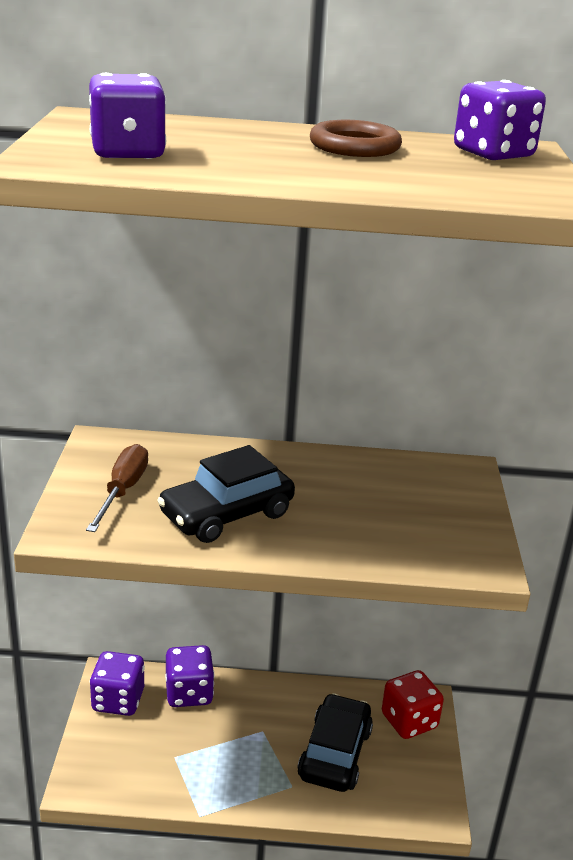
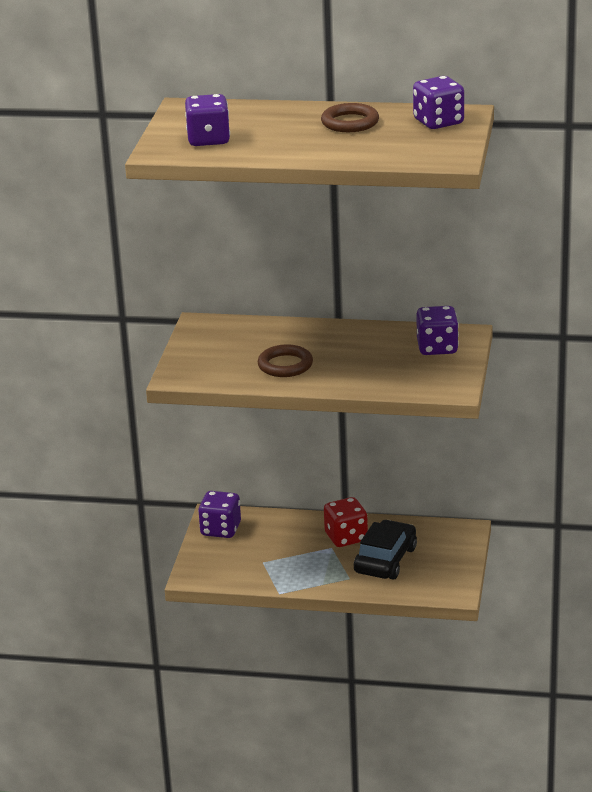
camera: 10 degrees right, 0 degrees up
(123, 491) = (215, 353): brown screwdriver -> none
(189, 693) = (276, 525): purple dice -> purple dice (437, 348)
(227, 514) = (285, 365): black car -> brown ring
(409, 721) = (449, 541): red dice -> red dice (346, 537)

